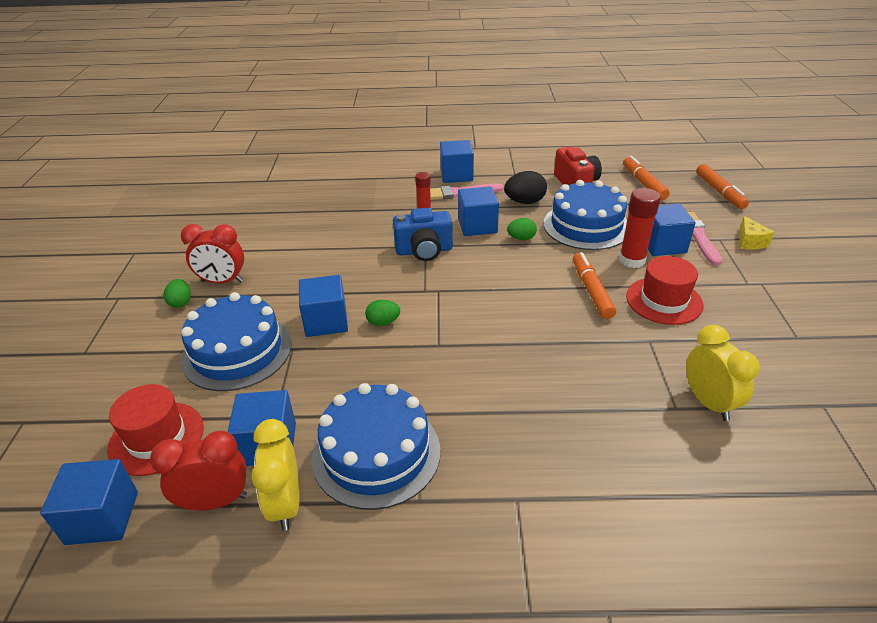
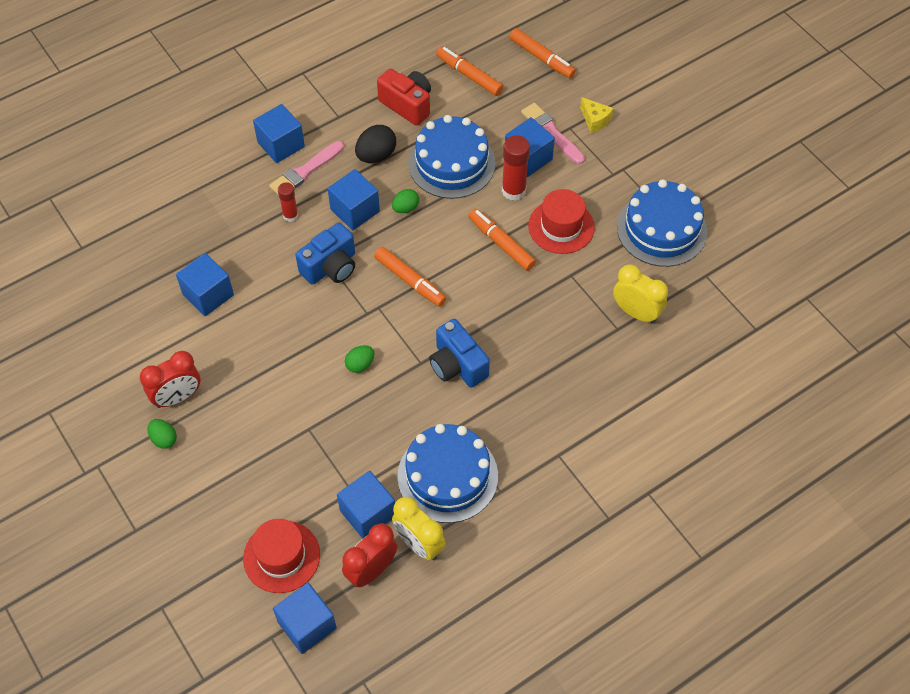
camera: 35 degrees left, 20 degrees up
(237, 351) = (266, 456): blue cake -> blue cake (661, 229)
(326, 321) = (312, 389): blue cube -> blue cube (208, 294)
(472, 362) = (457, 365): none -> blue camera
(483, 284) = (410, 280): none -> orange marker

